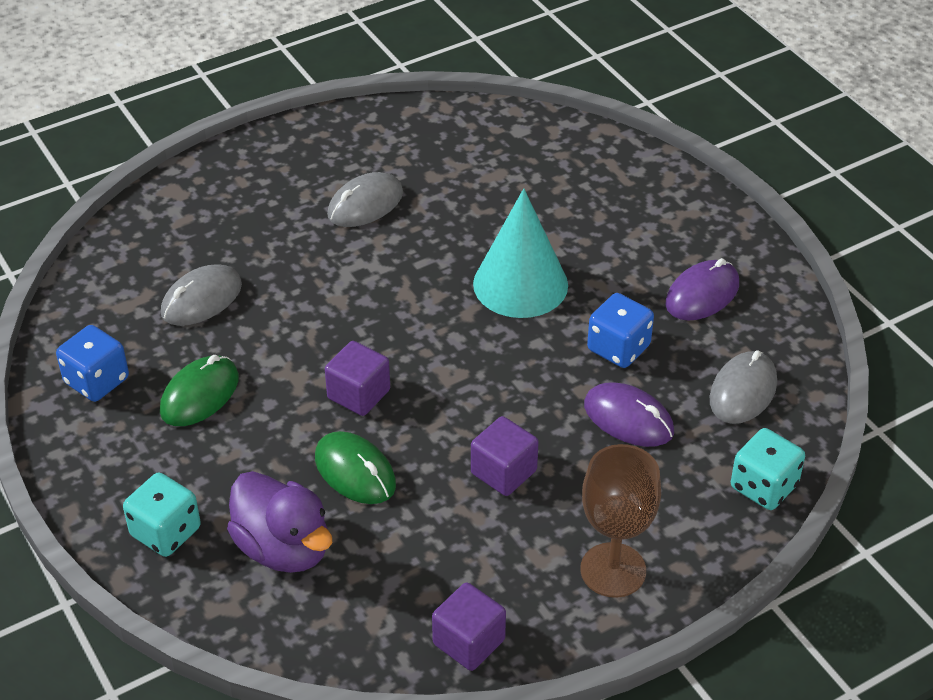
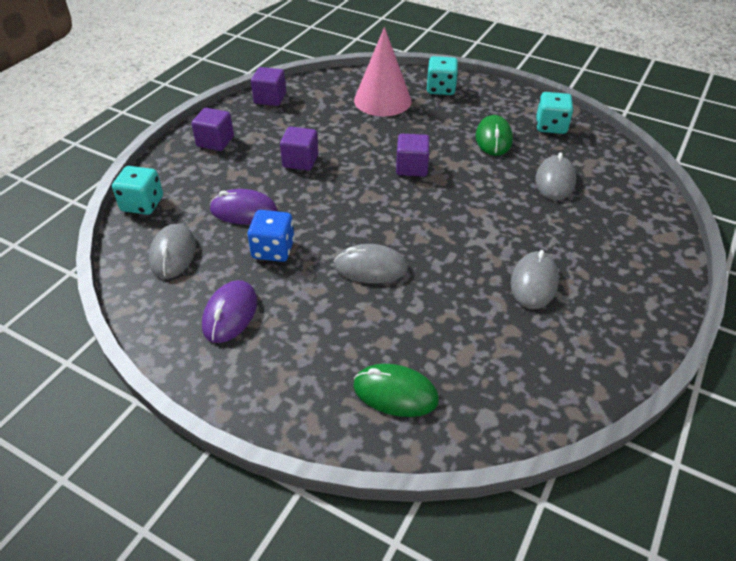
camera: 150 degrees right, 0 degrees up
(97, 381) = (551, 126): blue dice -> turquoise dice
(284, 548) = (382, 100): purple duck -> pink cone
(355, 471) = (378, 136): green mouse -> green mouse (395, 393)
(520, 284) = (370, 267): turquoise cone -> grey mouse
(613, 570) = (215, 142): brown goblet -> purple cube

